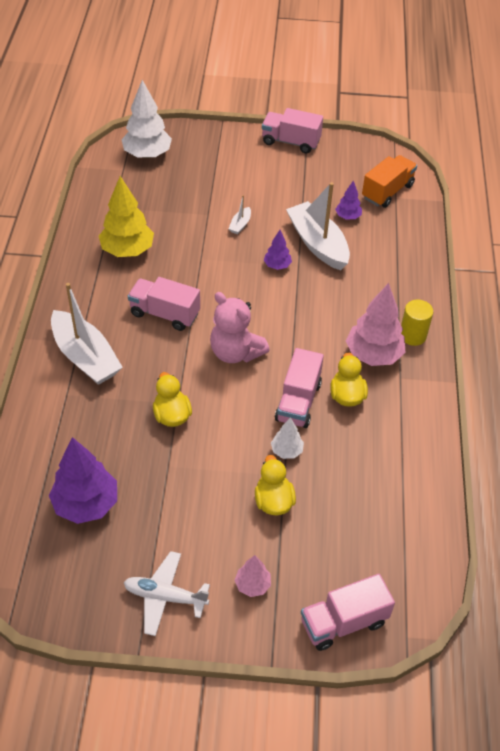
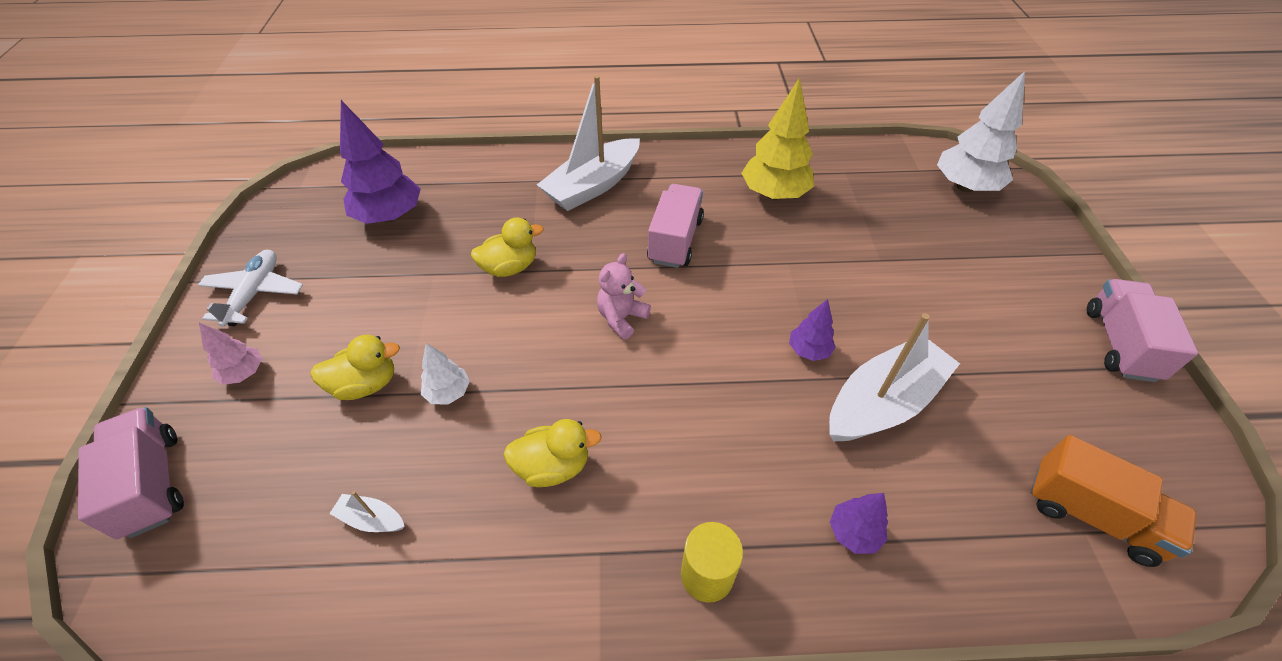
camera: 85 degrees right, 0 degrees up
(235, 352) = (621, 318): pink teddy bear -> pink teddy bear, size x0.64
(240, 225) = (877, 298): white boat -> white boat (371, 519)
(298, 402) = (537, 400): pink truck -> none
(348, 217) = (976, 445): purple tree -> purple tree (854, 533)
(373, 355) = (646, 504): pink tree -> none

